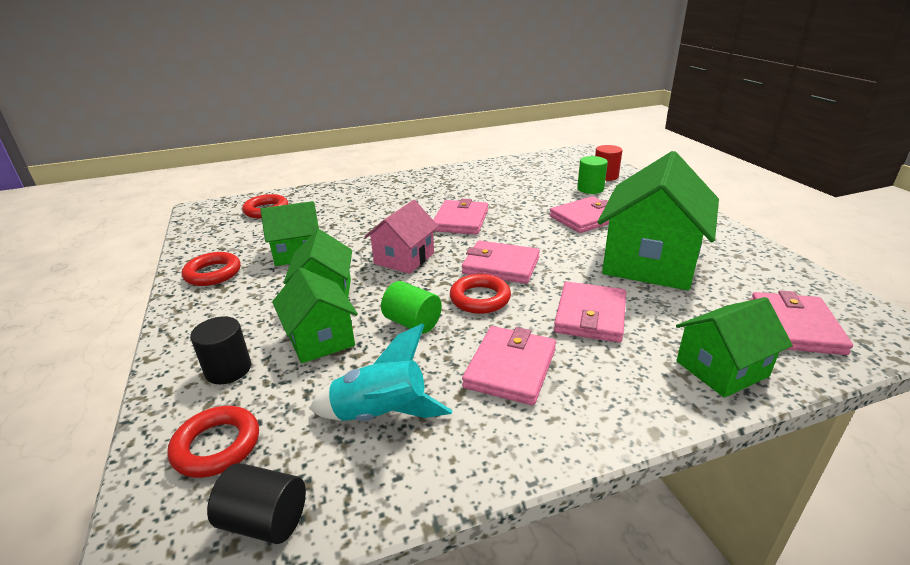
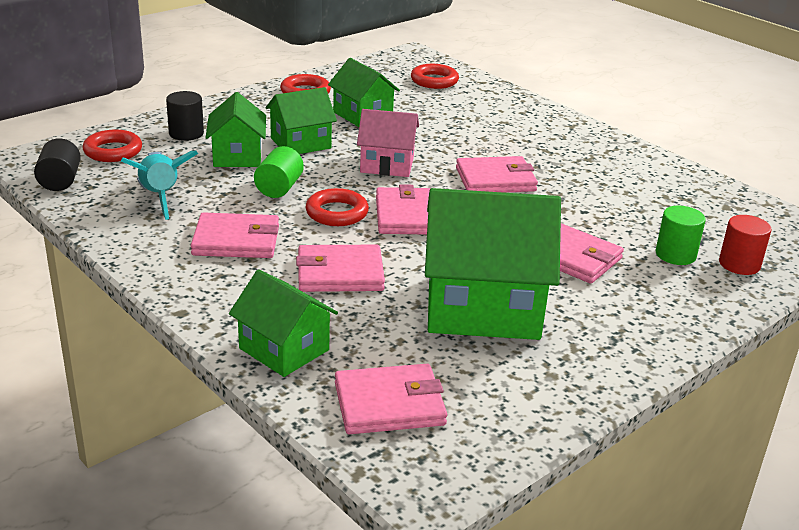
camera: 65 degrees right, 0 degrees up
(320, 339) = (237, 156): green house -> green house turned 45 degrees counterclockwise

